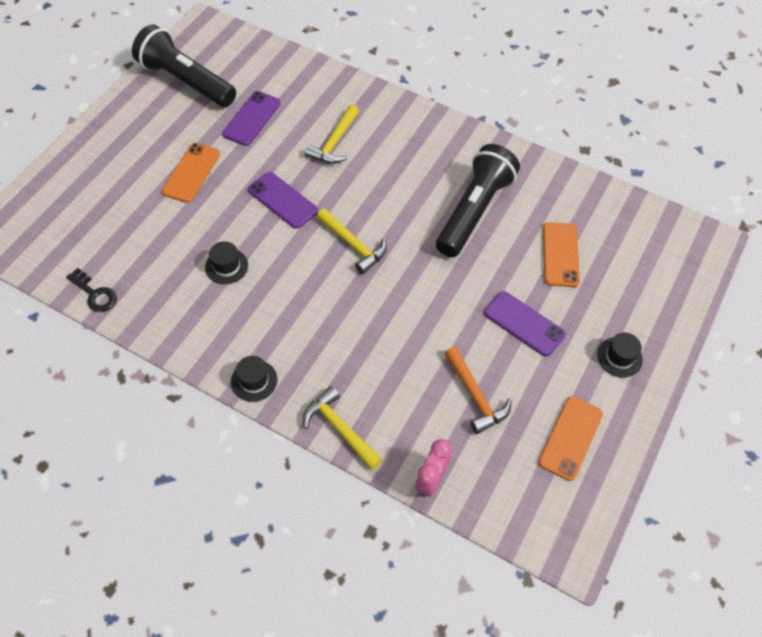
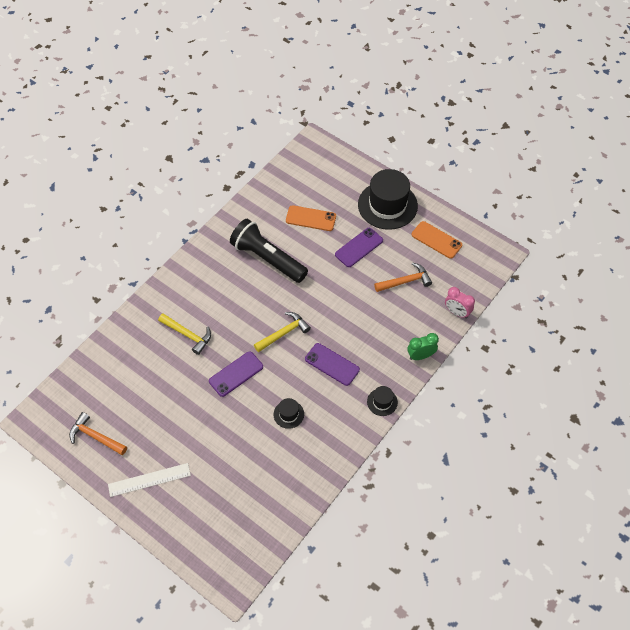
camera: 80 degrees left, 0 degrees up
(95, 294) = (299, 504): black key -> none
(131, 137) = (149, 479): none -> white ruler
(186, 81) = (96, 437): black flashlight -> orange hammer
(191, 173) = (196, 435): orange phone -> none
(251, 118) = (150, 389): purple phone -> purple phone (332, 364)
(340, 429) = (420, 356): yellow hammer -> green clock
(619, 357) = (387, 205): black hat -> black hat, size x2.22

